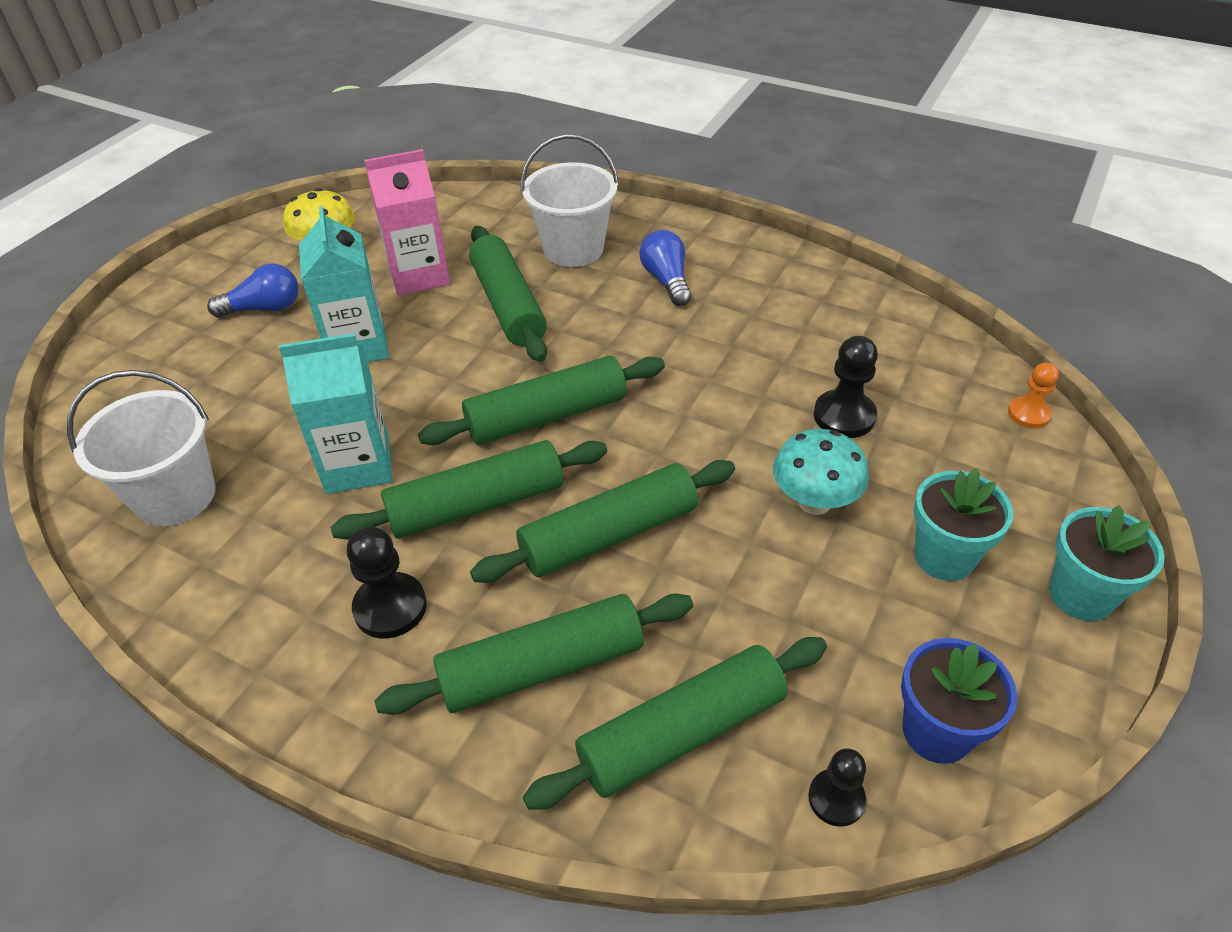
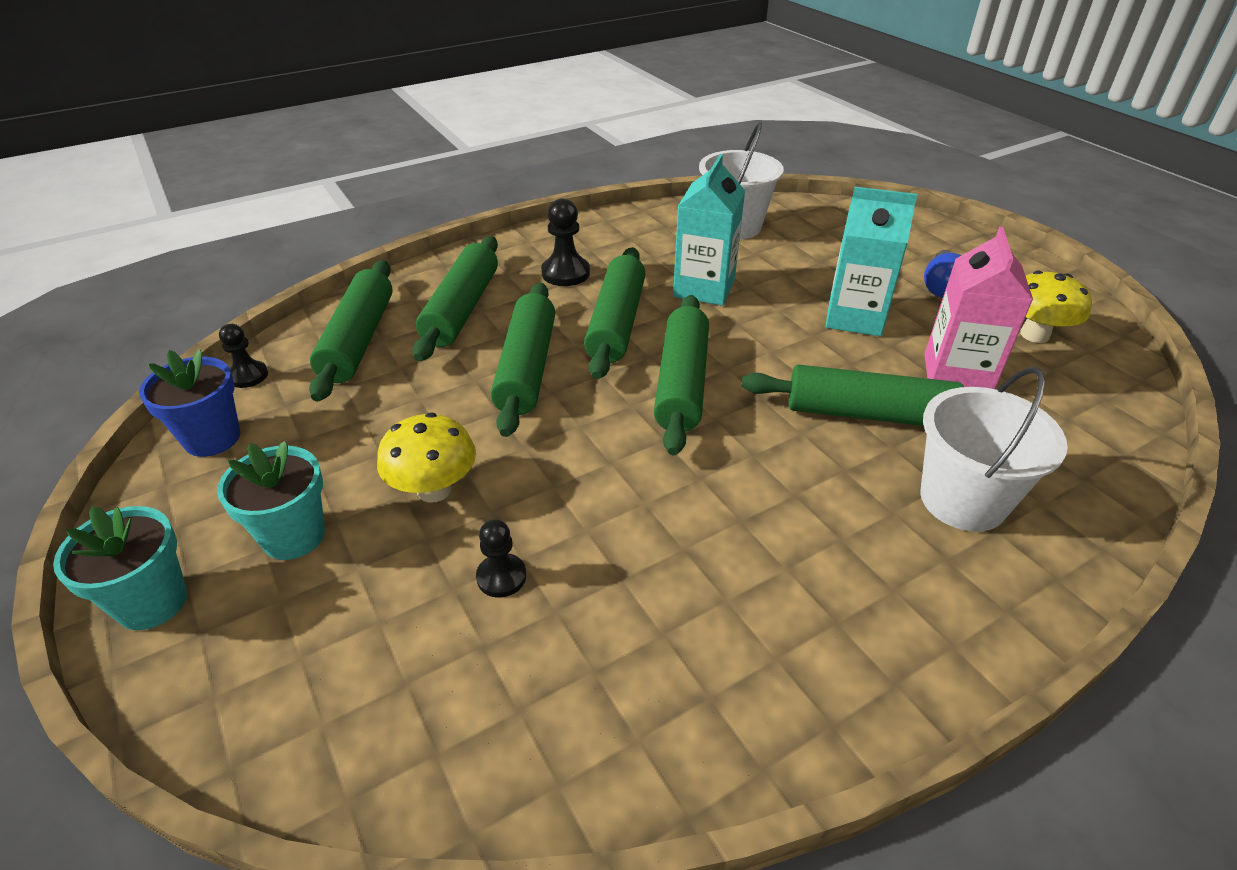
camera: 120 degrees right, 5 degrees down
(666, 280) = (848, 553): blue light bulb -> none
(814, 501) = (434, 490): turquoise mushroom -> yellow mushroom
(844, 416) = (501, 577): black pawn -> black pawn, size x0.65
(1028, 414) = (329, 768): orange pawn -> none

